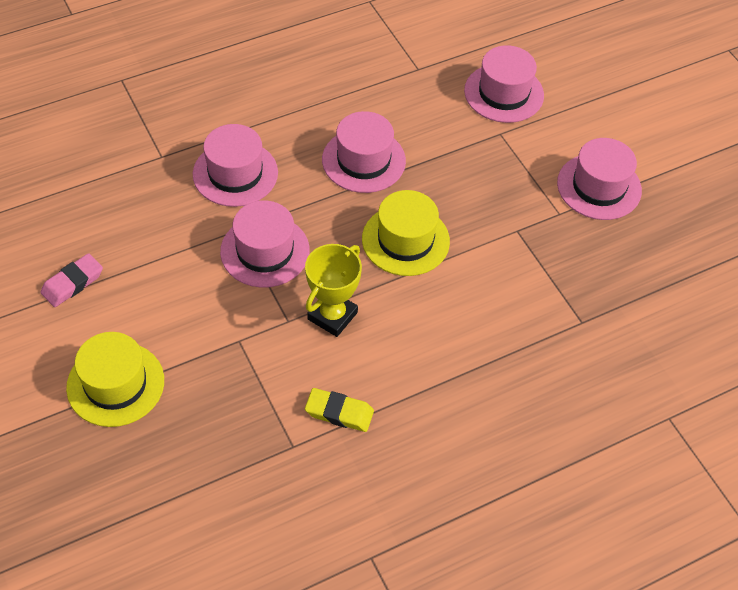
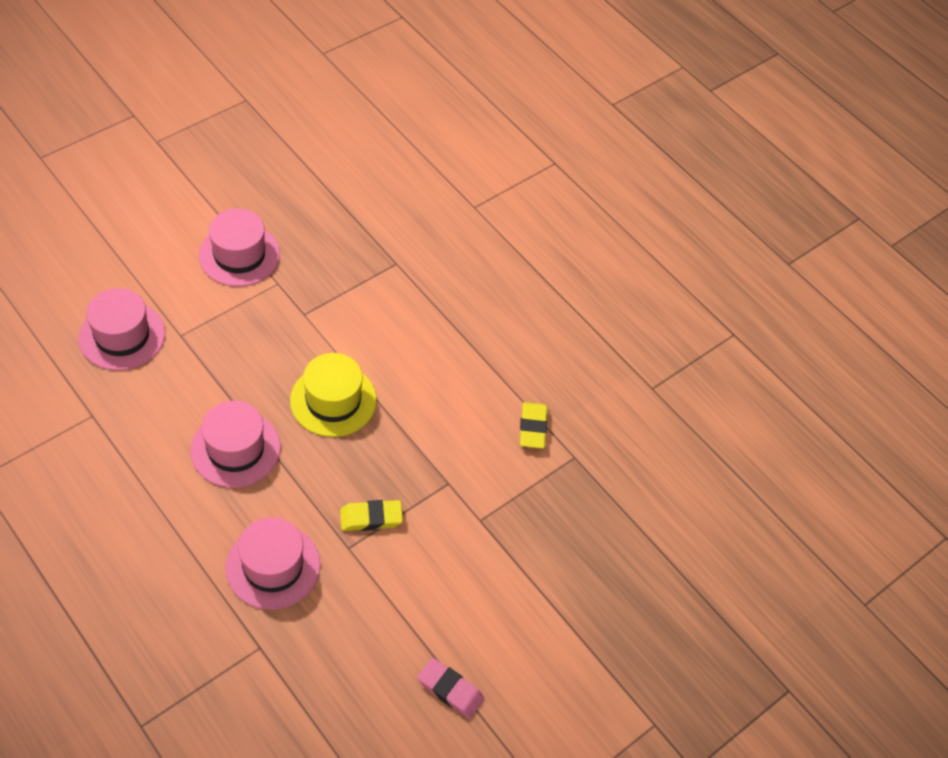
camera: 105 degrees left, 0 degrees up
(115, 384) = (554, 615): yellow hat -> none
(265, 251) = (371, 518): pink hat -> yellow eraser
(332, 316) = (434, 448): yellow trophy -> none

